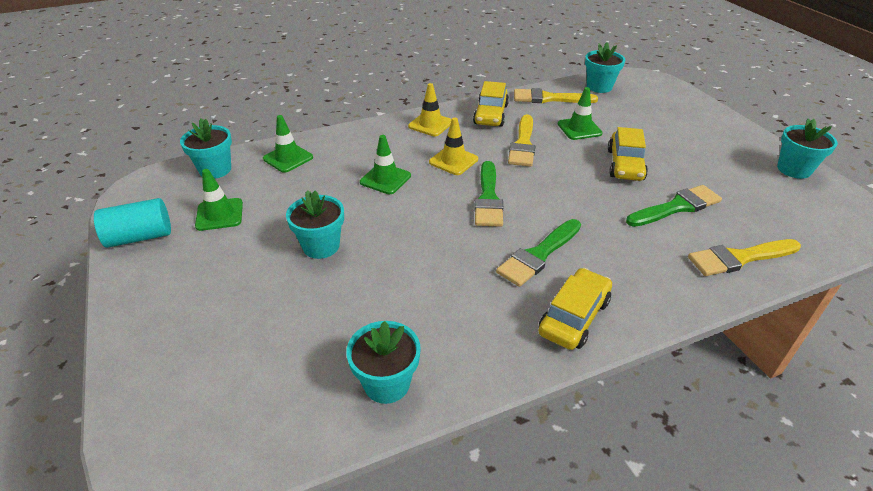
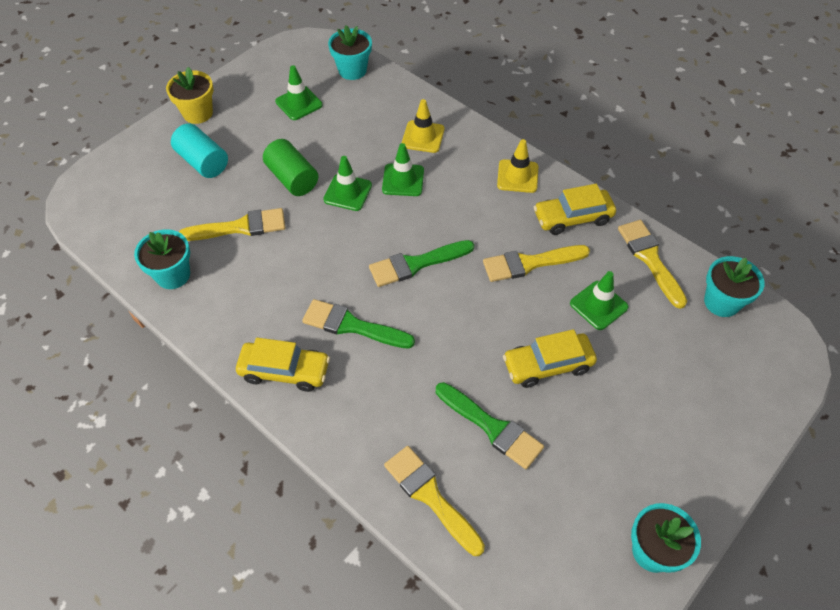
camera: 65 degrees right, 15 degrees up
(140, 237) = (253, 77): turquoise cylinder -> turquoise cylinder (203, 162)
(142, 297) = (198, 113): none -> yellow flower pot
(288, 158) = (395, 104): green traffic cone -> green traffic cone (347, 192)
(321, 246) = (292, 178): turquoise flower pot -> green cylinder
(356, 304) = (239, 227): none -> yellow brush
(453, 161) = (462, 217): yellow traffic cone -> yellow traffic cone (423, 137)

